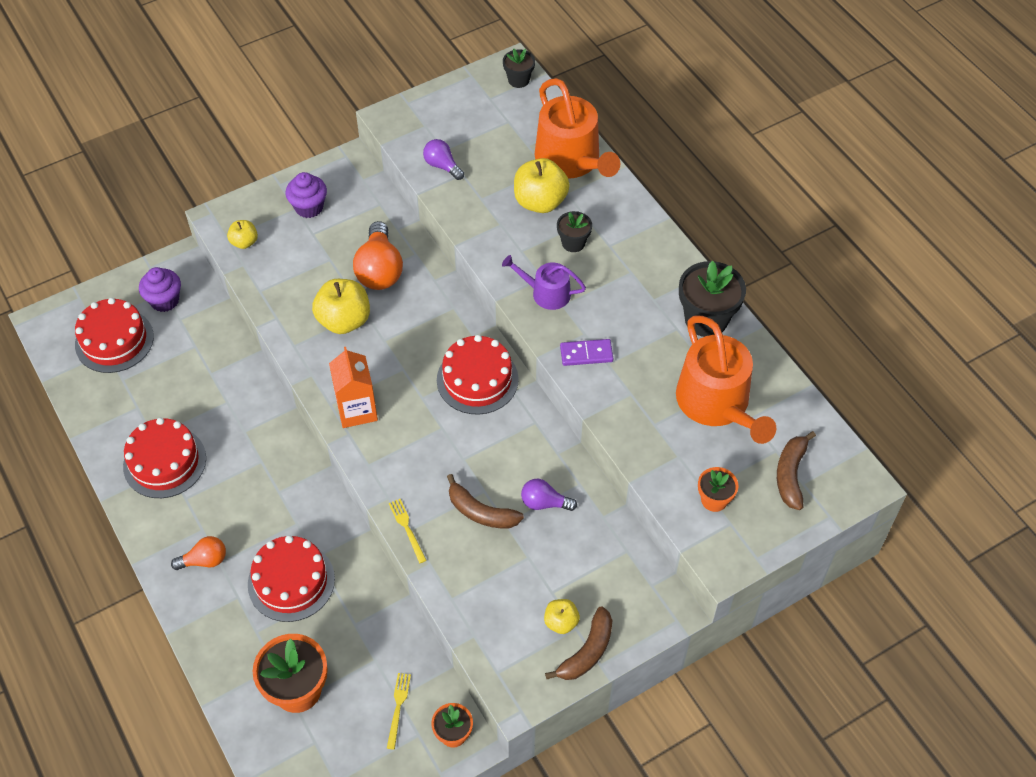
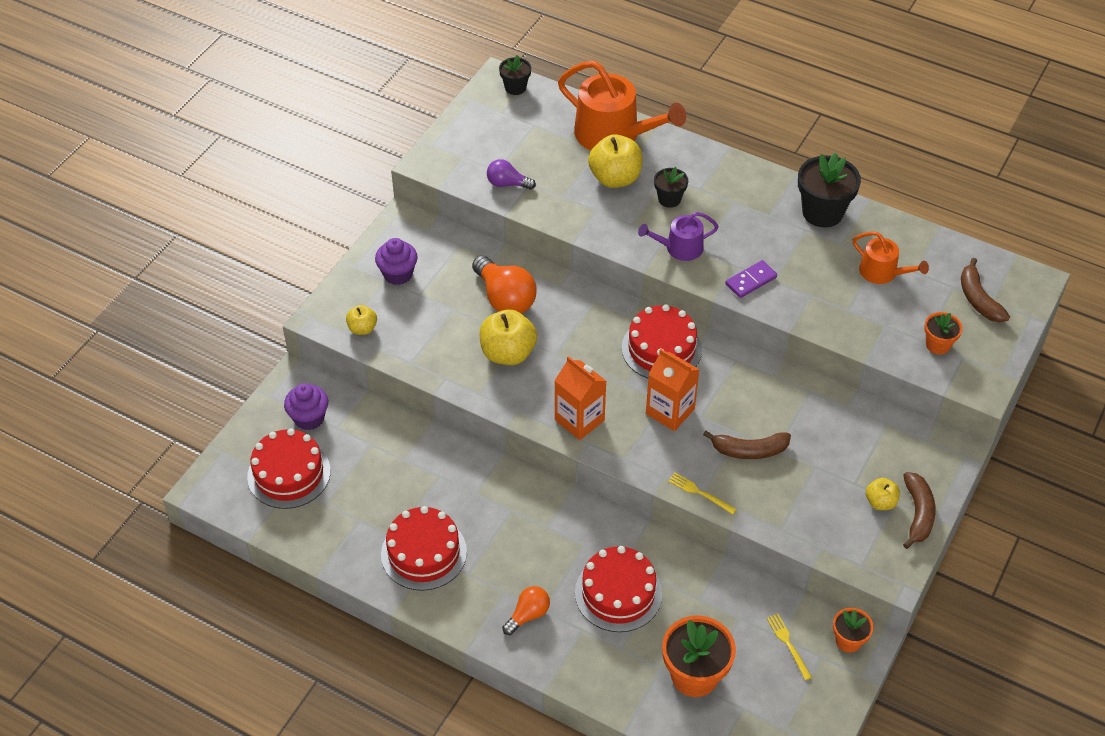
camera: 30 degrees left, 5 degrees down
(440, 441) = (670, 411): none -> orange carton
(544, 503) = (794, 418): purple light bulb -> none
(717, 404) = (882, 272): orange watering can -> orange watering can, size x0.54

